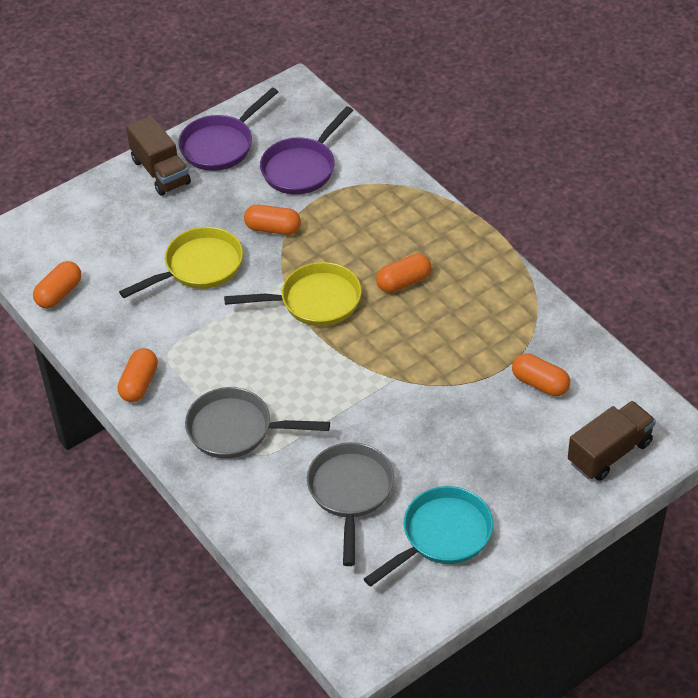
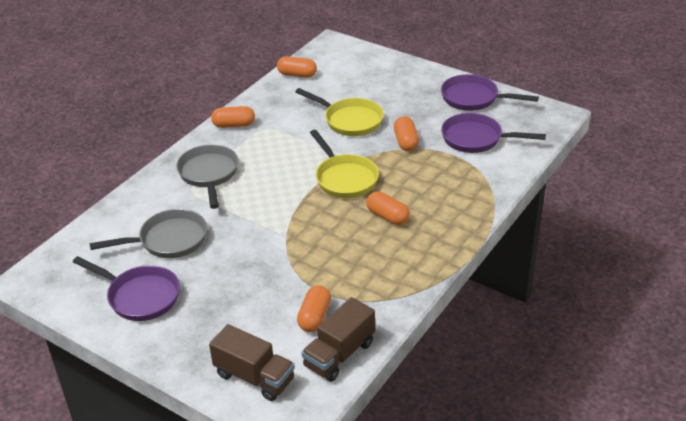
camera: 70 degrees right, 10 degrees down
(160, 172) = (430, 82): brown truck -> brown truck (339, 354)
(442, 536) = (140, 296): turquoise pan -> purple pan

